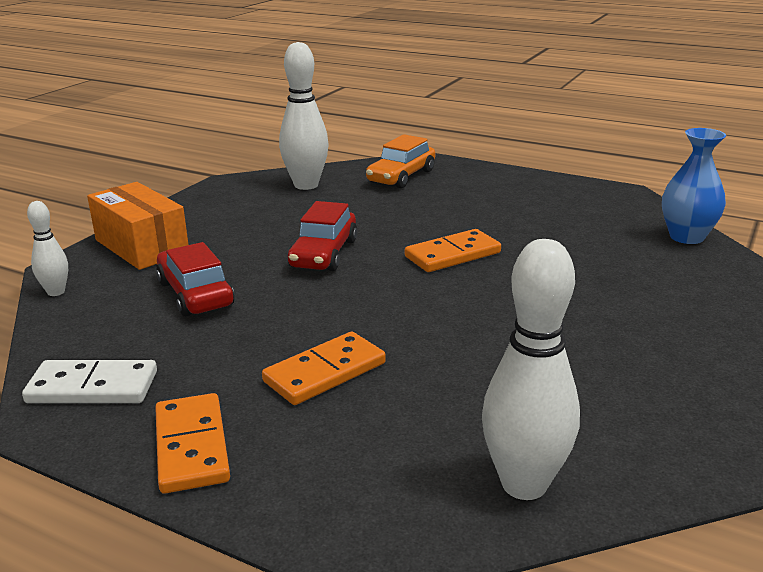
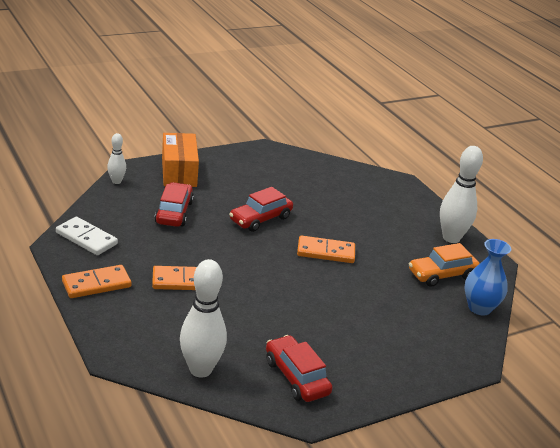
camera: 30 degrees right, 5 degrees up
(191, 446) = (96, 284): orange domino -> orange domino turned 45 degrees clockwise
(306, 185) = (307, 169): white bowling pin -> white bowling pin (451, 238)
(401, 176) = (370, 187): orange car -> orange car (442, 274)
(651, 415) = (296, 377): none -> red car

